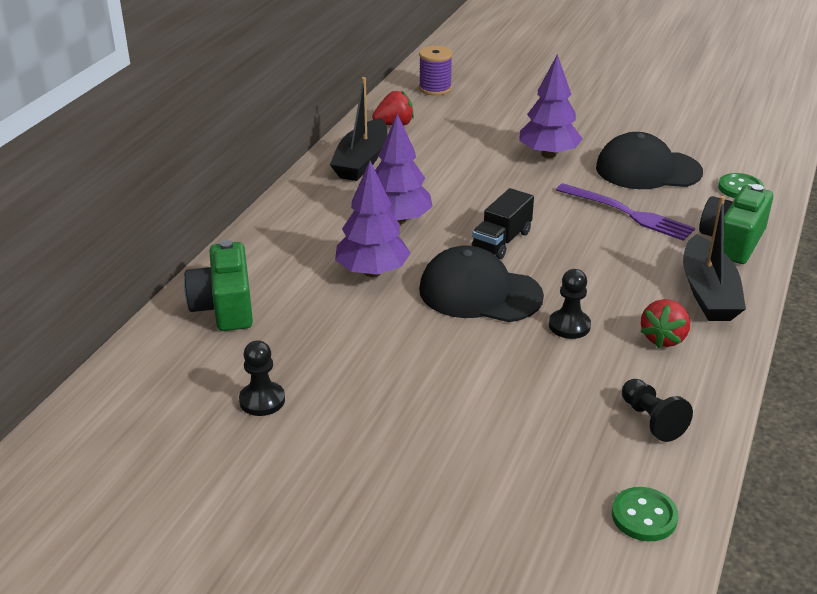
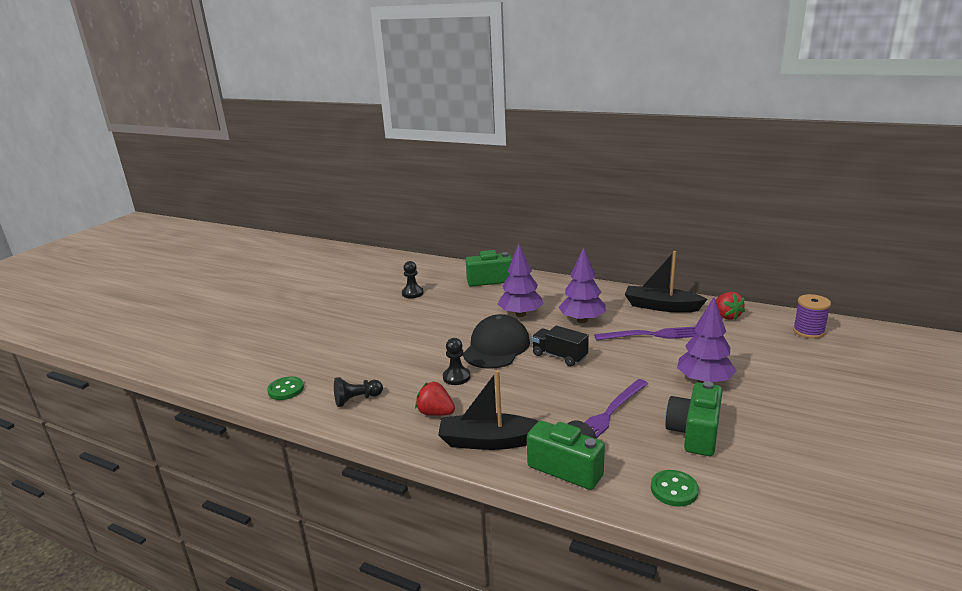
camera: 95 degrees right, 10 degrees down
(442, 174) = (652, 335): none -> purple fork
(647, 170) = (694, 433): black cap -> green camera

